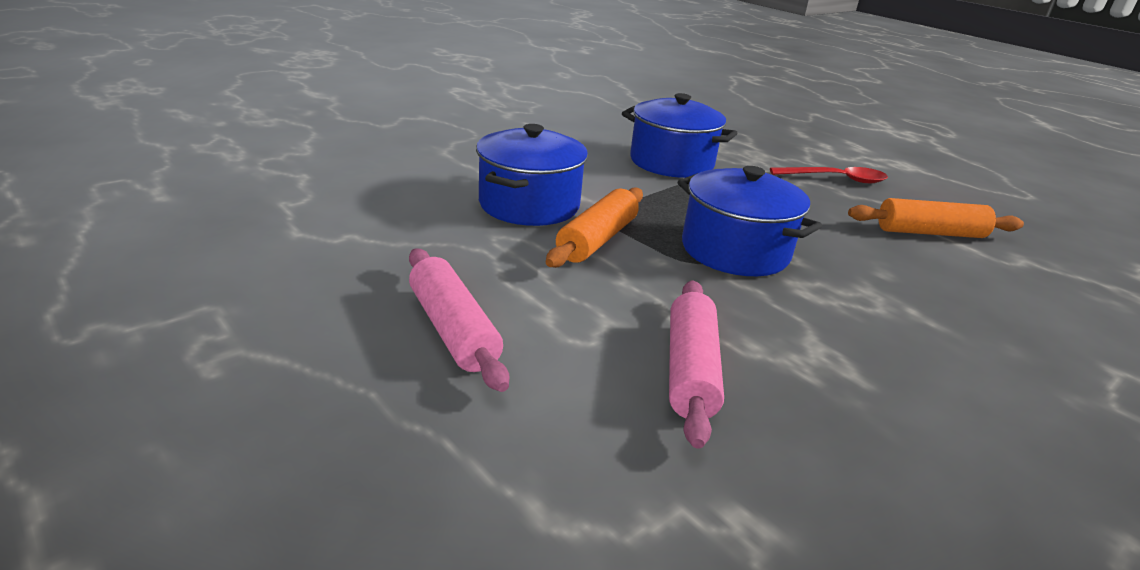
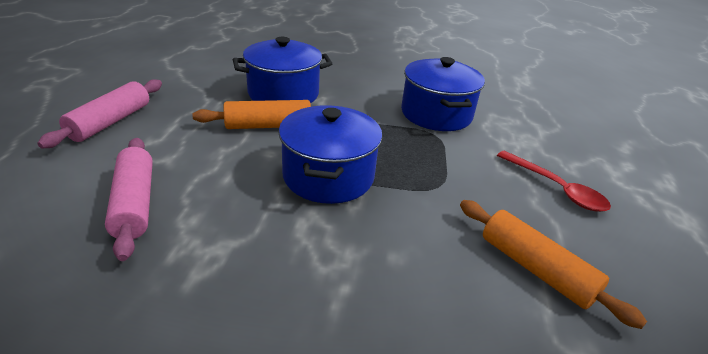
camera: 50 degrees right, 5 degrees up
(690, 370) = (134, 203): pink rolling pin -> pink rolling pin turned 75 degrees counterclockwise

